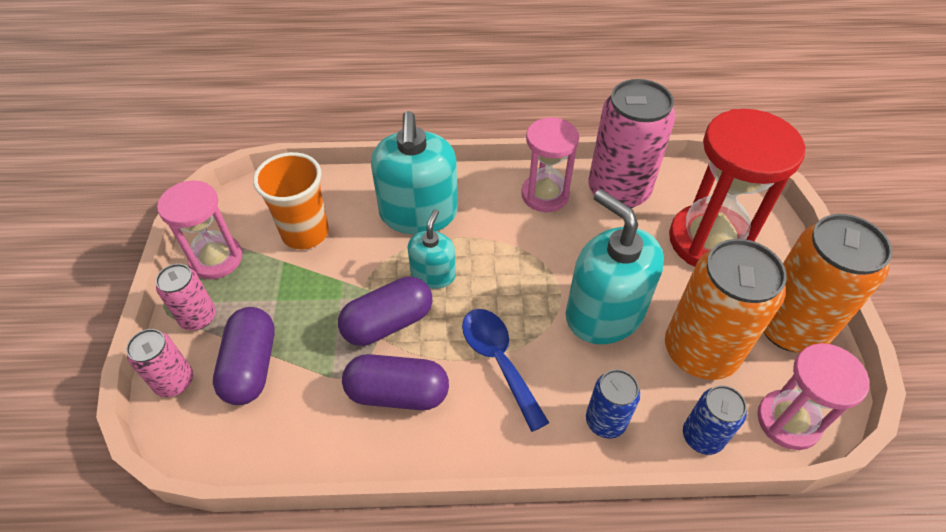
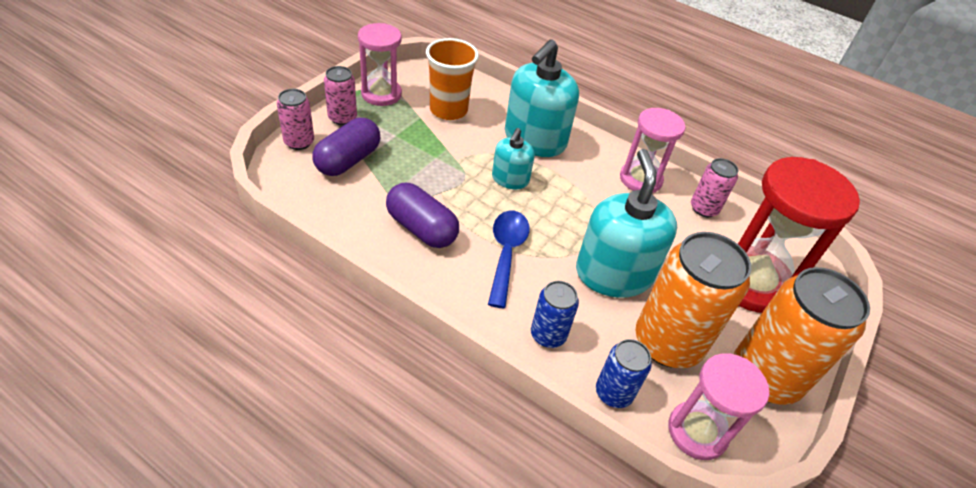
camera: 30 degrees right, 5 degrees down
(388, 323) = (453, 188): purple capsule -> none
(433, 274) = (510, 179): turquoise soap dispenser -> turquoise soap dispenser turned 150 degrees clockwise
(618, 191) = (704, 208): pink can -> pink can, size x0.51

